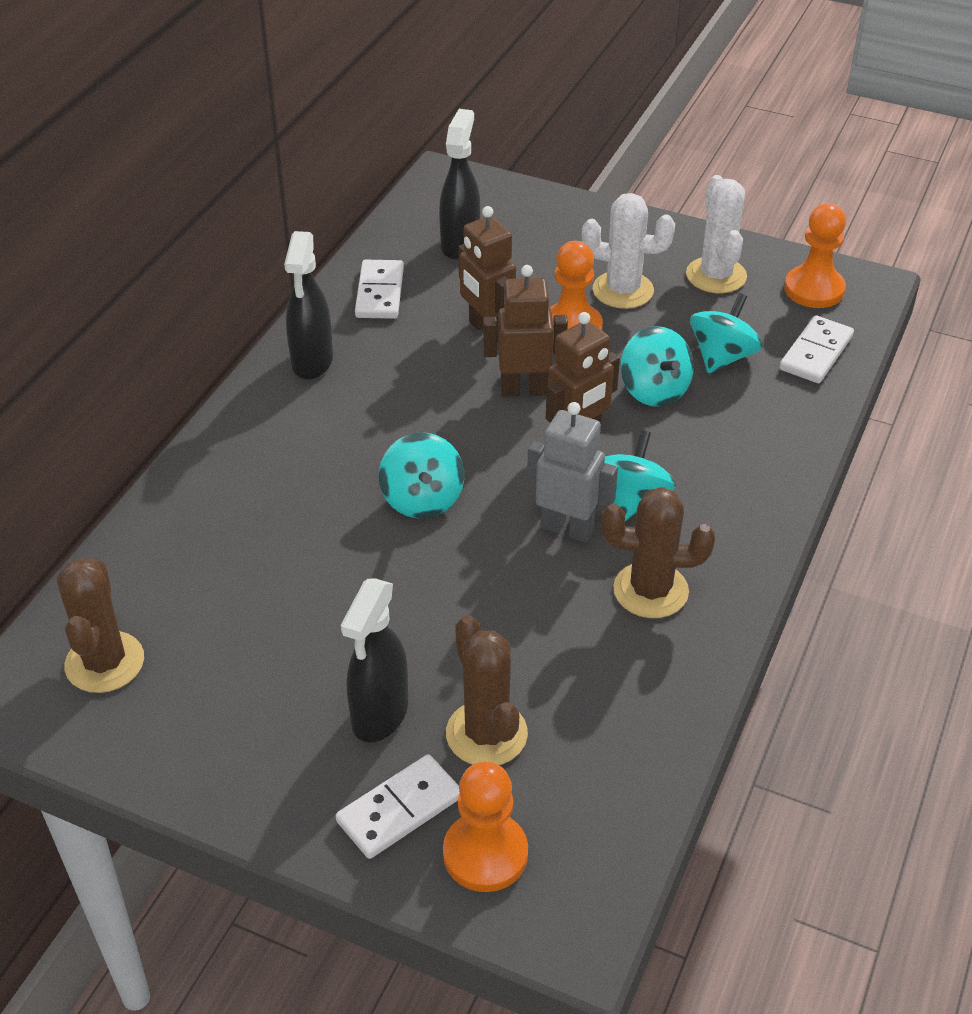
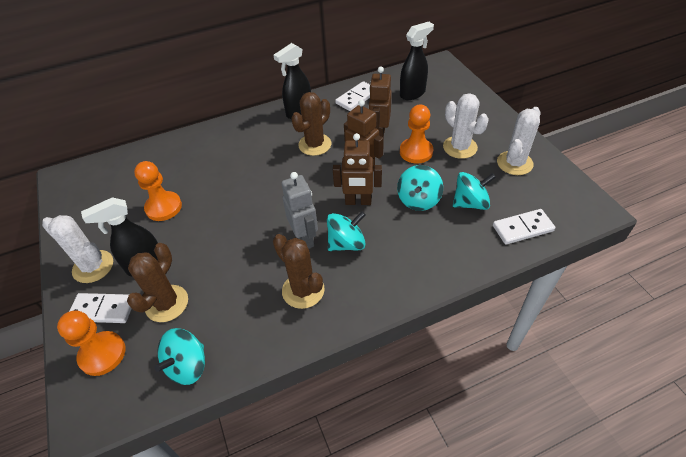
camera: 45 degrees right, 5 degrees up
(105, 662) = (101, 183): brown cactus -> brown cactus (315, 145)
(292, 774) = (93, 266): none -> white cactus
(422, 499) = (268, 189): turquoise spinning top -> turquoise spinning top (187, 366)
(814, 289) = (560, 196): orange pawn -> orange pawn (163, 207)

